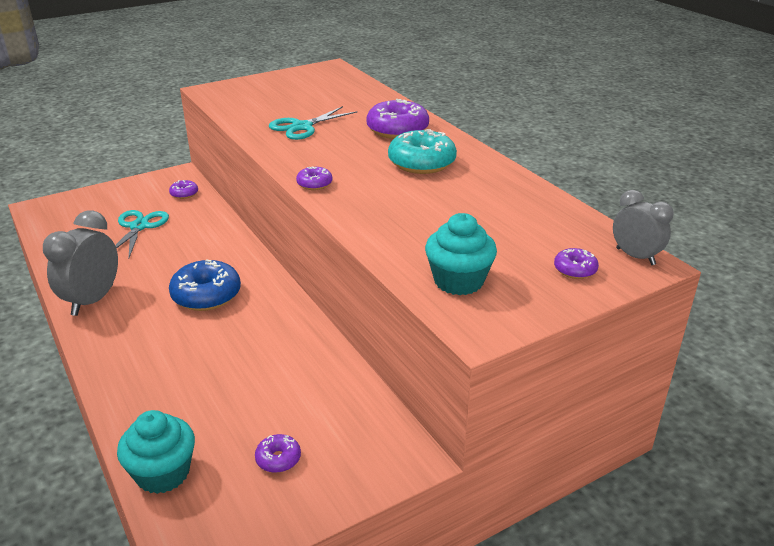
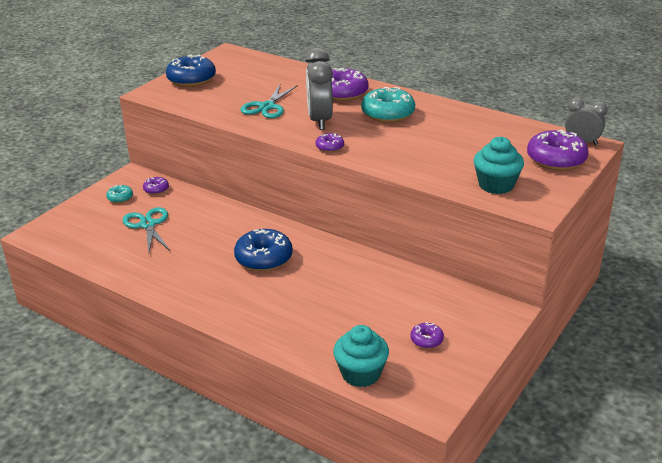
camera: 25 degrees left, 0 degrees up
(92, 300) = (176, 288): grey clock -> grey clock (320, 121)
(144, 193) = (120, 198): none -> turquoise donut
(263, 85) = (191, 79): none -> blue donut
(575, 270) = (556, 160): purple donut -> purple donut, size x2.00

